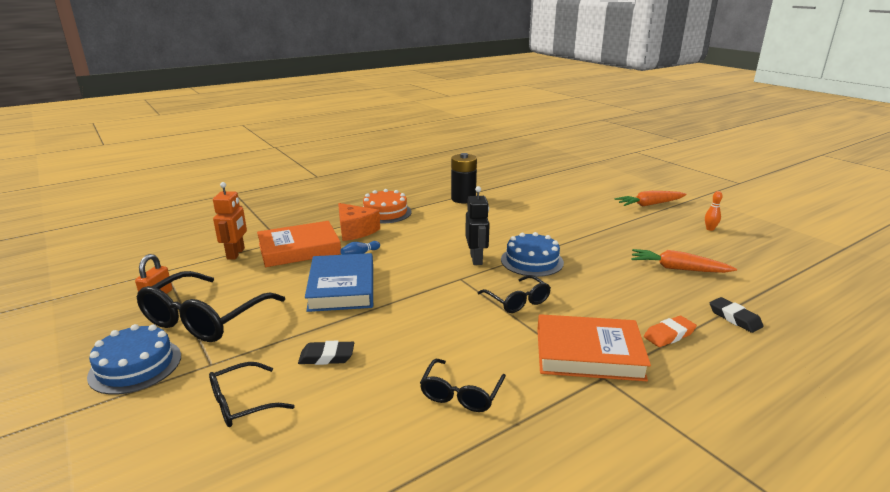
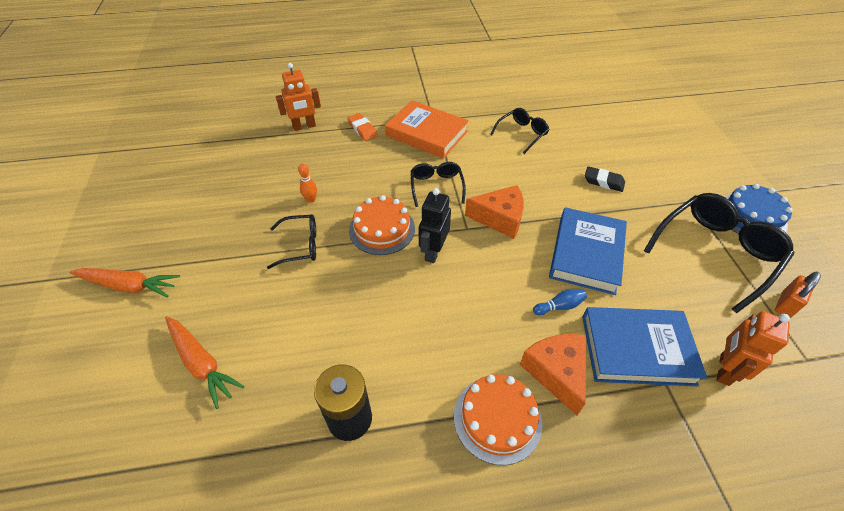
camera: 155 degrees left, 25 degrees up
(242, 403) = (658, 165): black glasses -> black glasses (301, 245)
(299, 249) = (637, 349): orange book -> blue book
(434, 292) = (500, 218): none -> orange cheese
(532, 261) = (382, 229): blue cake -> orange cake
(669, 335) = (362, 129): orange eraser -> orange eraser turned 60 degrees clockwise
(678, 269) = (270, 176): orange carrot -> orange carrot (202, 363)
(710, 229) = (153, 214): orange bowling pin -> orange bowling pin (311, 199)
(734, 318) = (304, 126): black eraser -> orange robot

